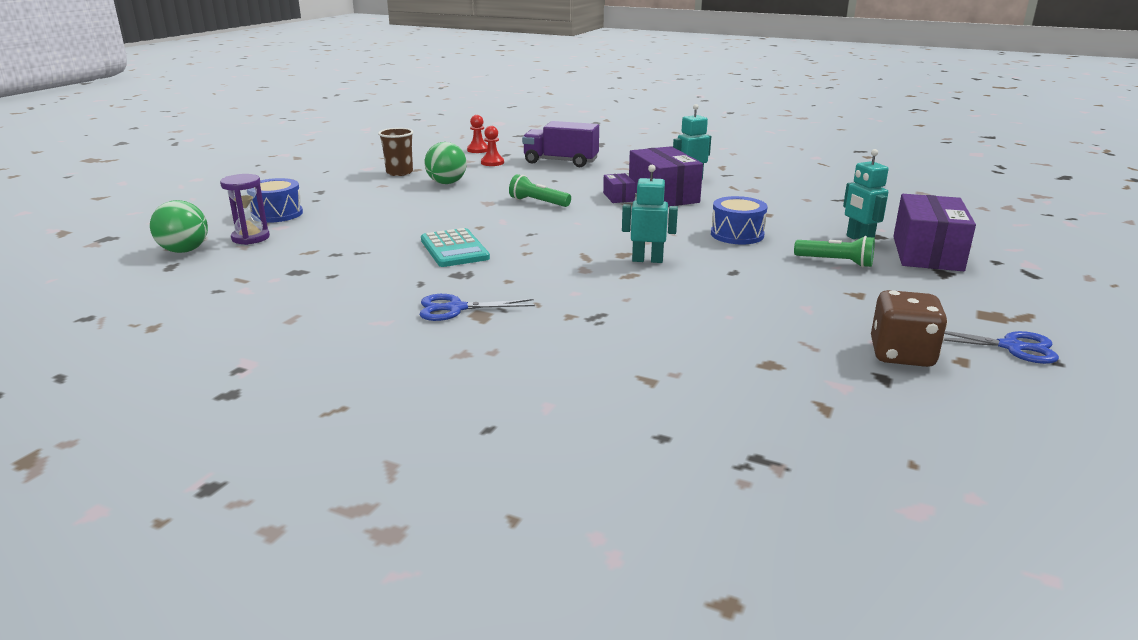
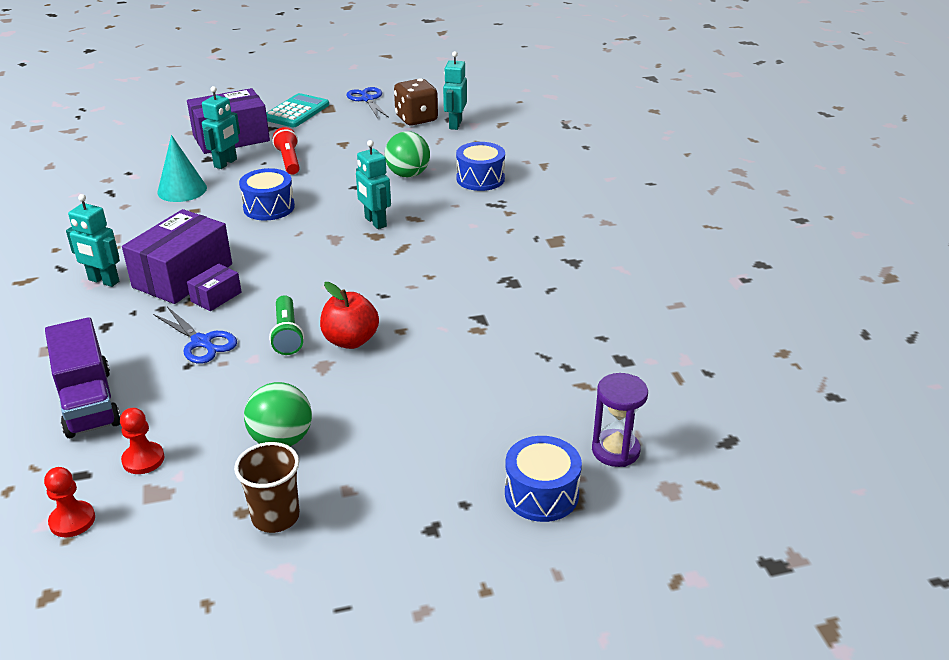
camera: 130 degrees left, 10 degrees up
(184, 251) = (699, 466): green ball -> green ball (408, 174)
(454, 249) = (470, 312): turquoise calculator -> turquoise calculator (296, 112)
(456, 308) = (562, 253): blue scissors -> blue scissors (201, 342)
(498, 213) = (350, 340): none -> red apple
(666, 330) = (480, 179): none -> blue drum
(815, 217) = (182, 190): none -> turquoise cone
(835, 262) = (289, 161): green flashlight -> red flashlight
(855, 373) = (455, 124): none -> turquoise robot

